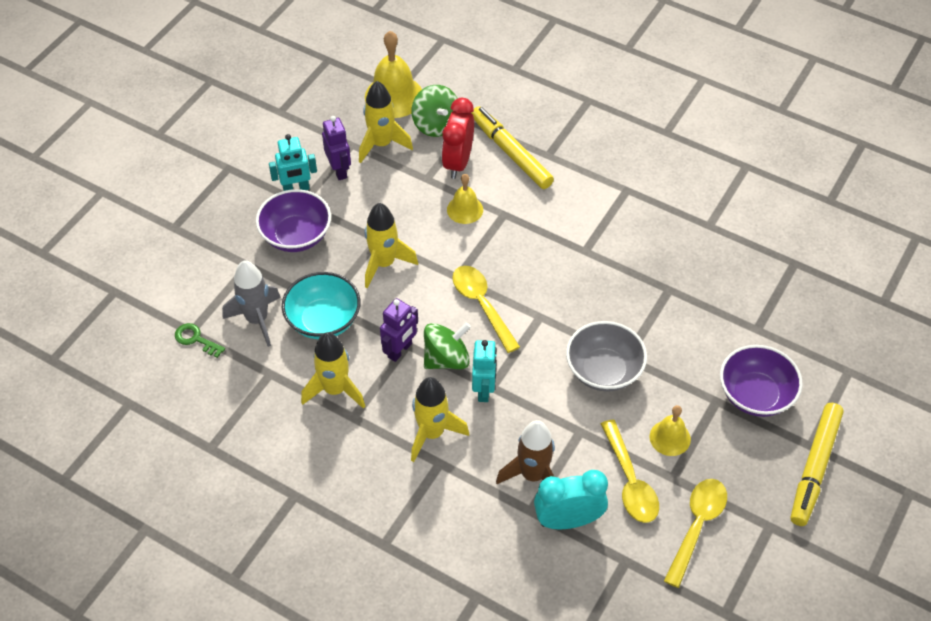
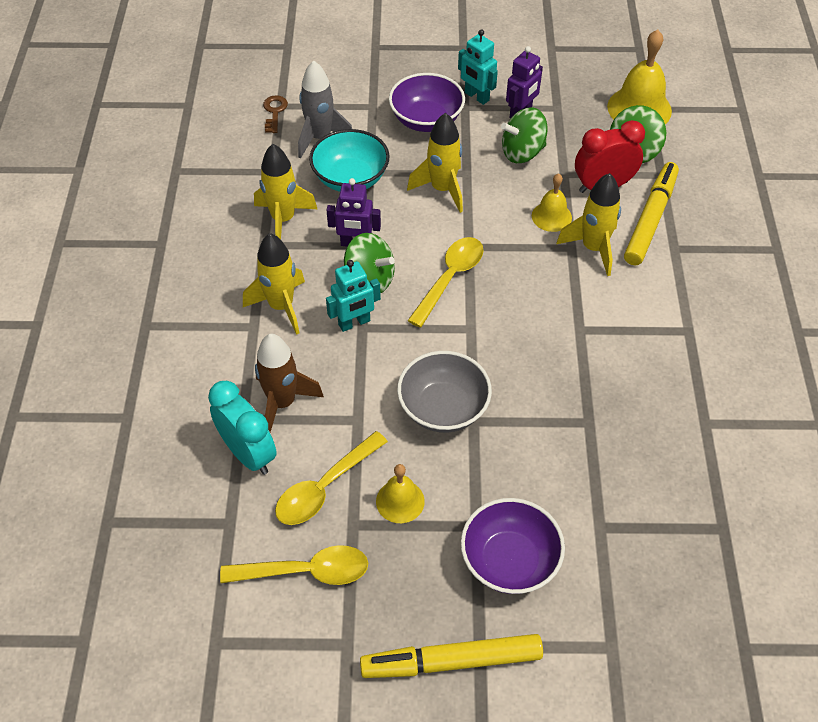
camera: 60 degrees right, 0 degrees up
(196, 339) = (274, 112): green key -> brown key
(381, 144) = (575, 126): yellow rocket -> yellow rocket (593, 248)
(383, 192) = (522, 152): none -> green spinning top

